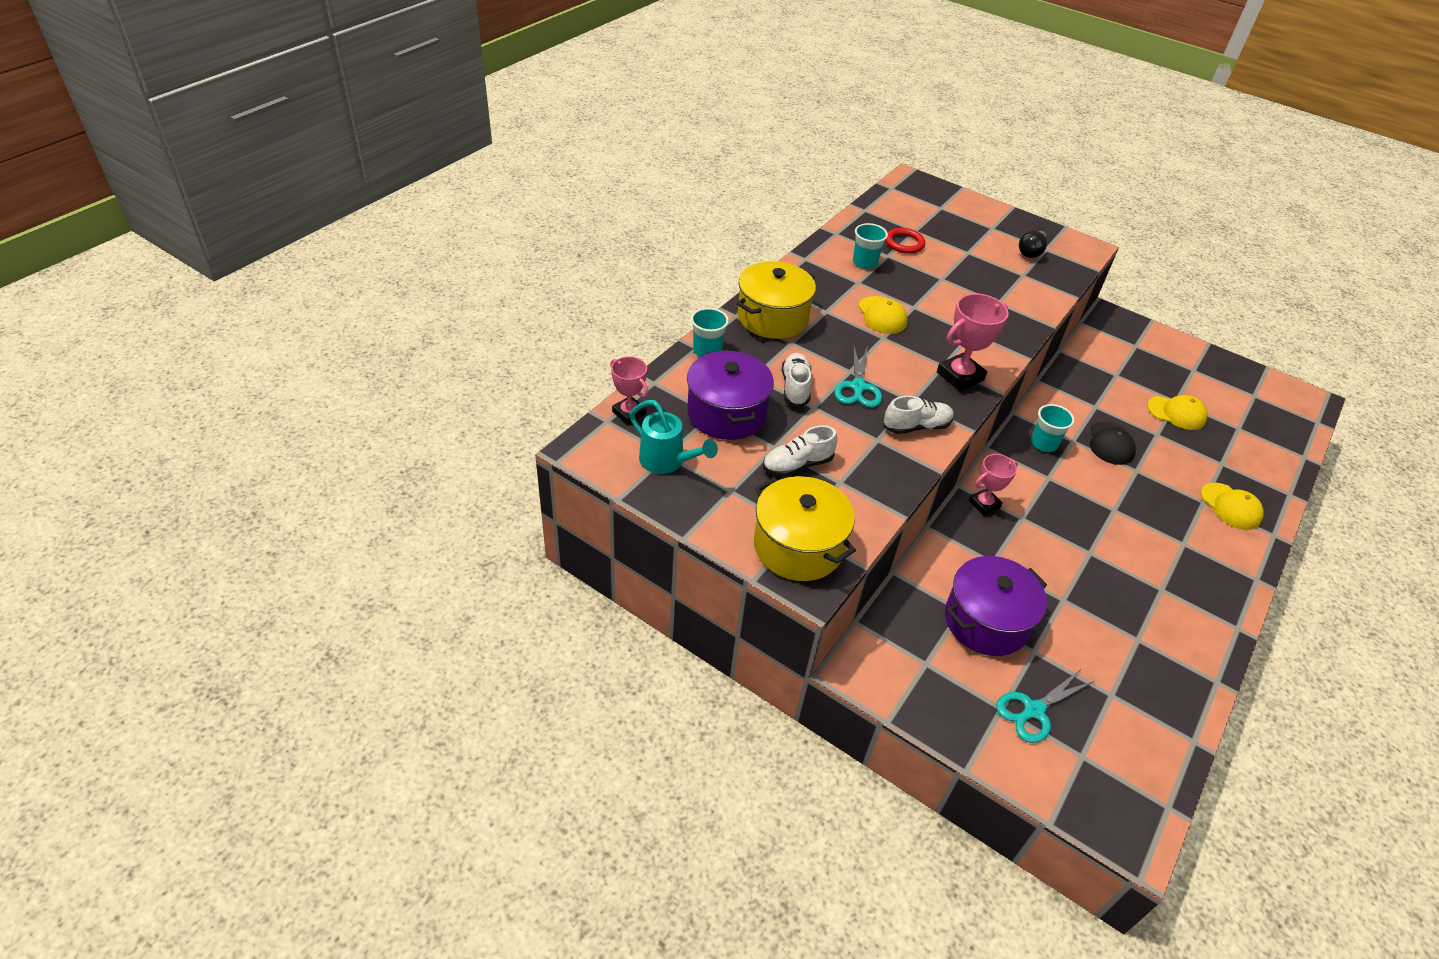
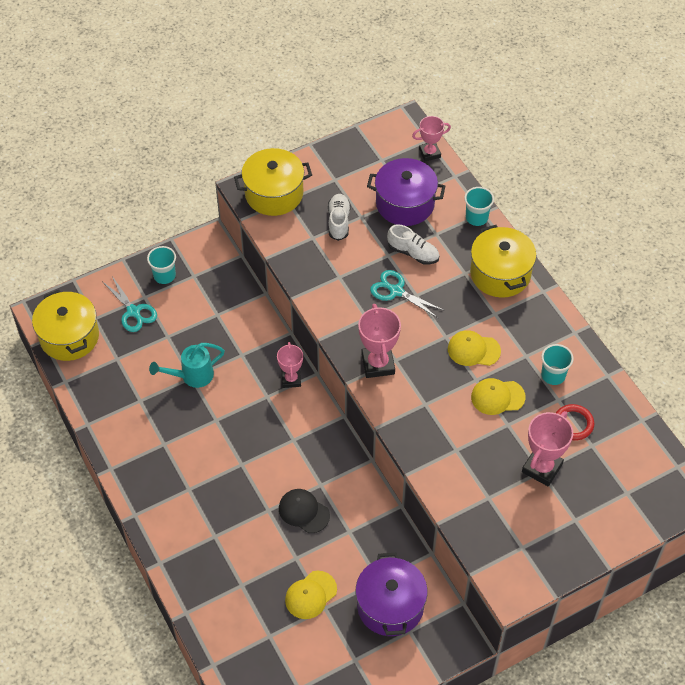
camera: 120 degrees right, 10 degrees up
(667, 461) = (375, 157): turquoise watering can -> turquoise watering can (192, 376)
(916, 426) = (339, 306): white shoe -> none
(964, 252) = (542, 468): none -> pink trophy
(986, 621) = (202, 323): purple pot -> purple pot (390, 606)
(1031, 252) = (522, 530): black light bulb -> none
(1034, 710) = (133, 312): turquoise scissors -> turquoise scissors turned 150 degrees clockwise
(1044, 443) = (328, 460): turquoise cup -> turquoise cup (164, 275)
(1134, 774) = (69, 337): none -> yellow pot
(1230, 506) = (199, 553): yellow cap -> yellow cap (497, 397)

